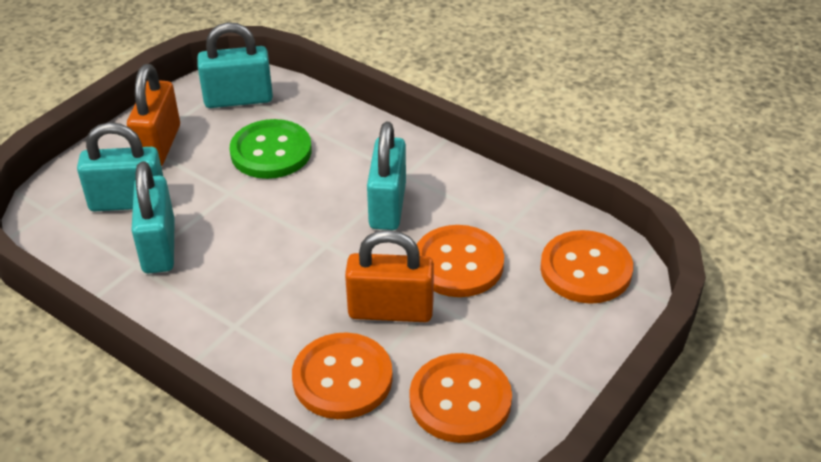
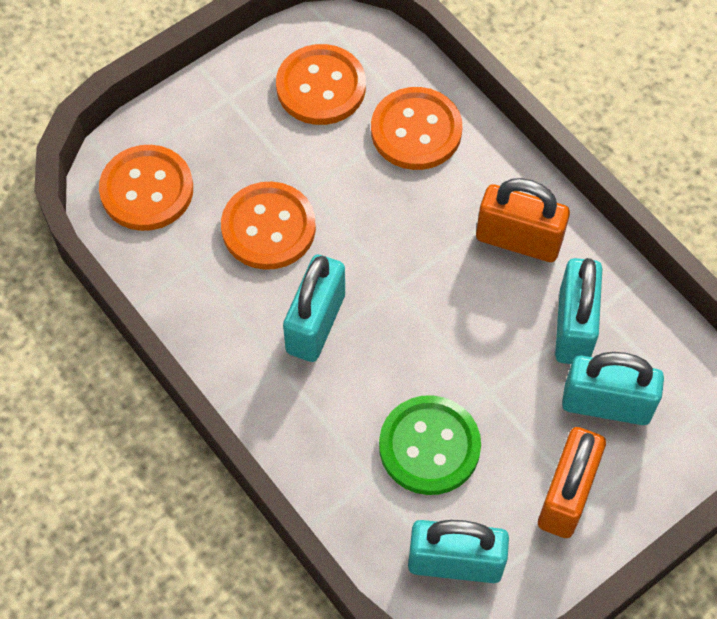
camera: 165 degrees left, 20 degrees up
(390, 311) = (353, 189): orange padlock -> orange padlock (518, 240)

